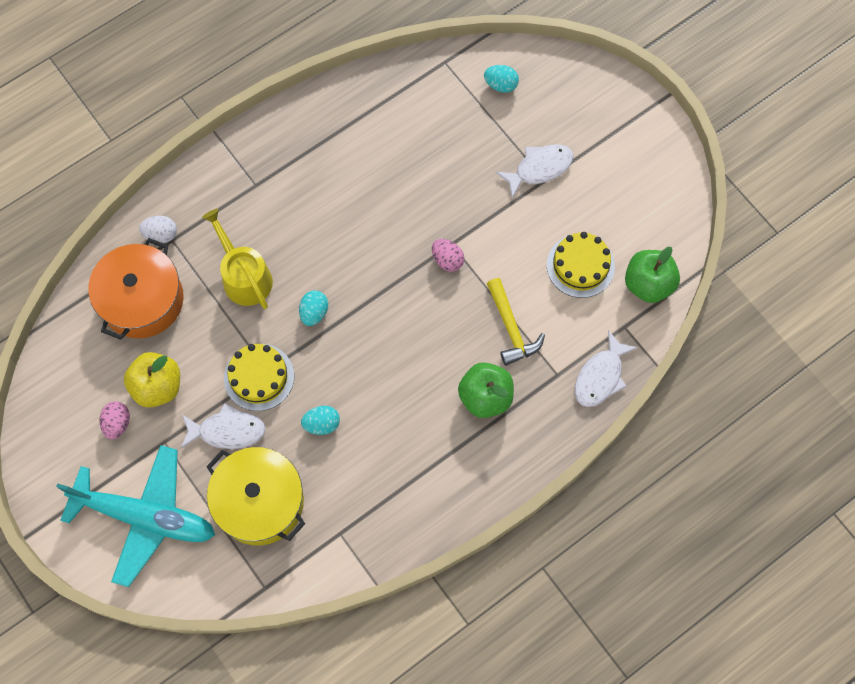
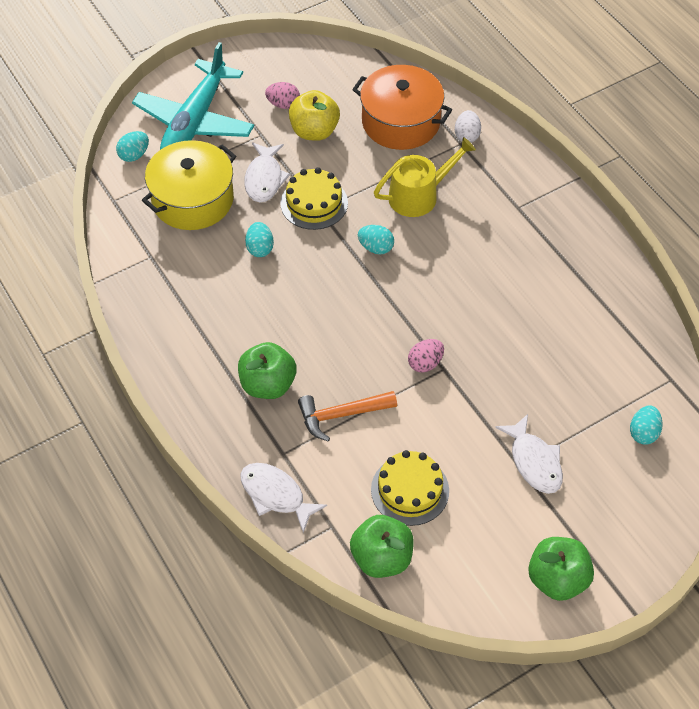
camera: 95 degrees right, 15 degrees down
(198, 576) = (134, 155): none -> turquoise egg
(511, 328) = (341, 415): yellow hammer -> orange hammer
(646, 151) = (557, 579): none -> green apple

